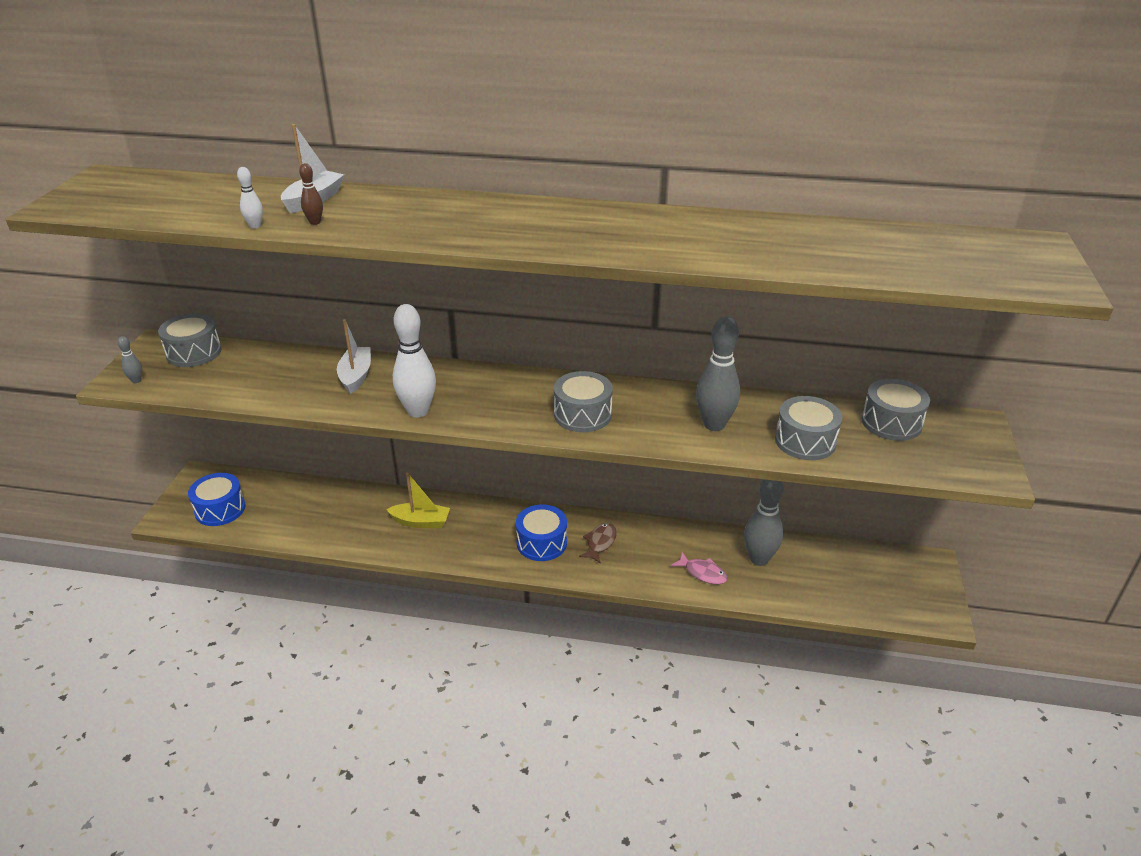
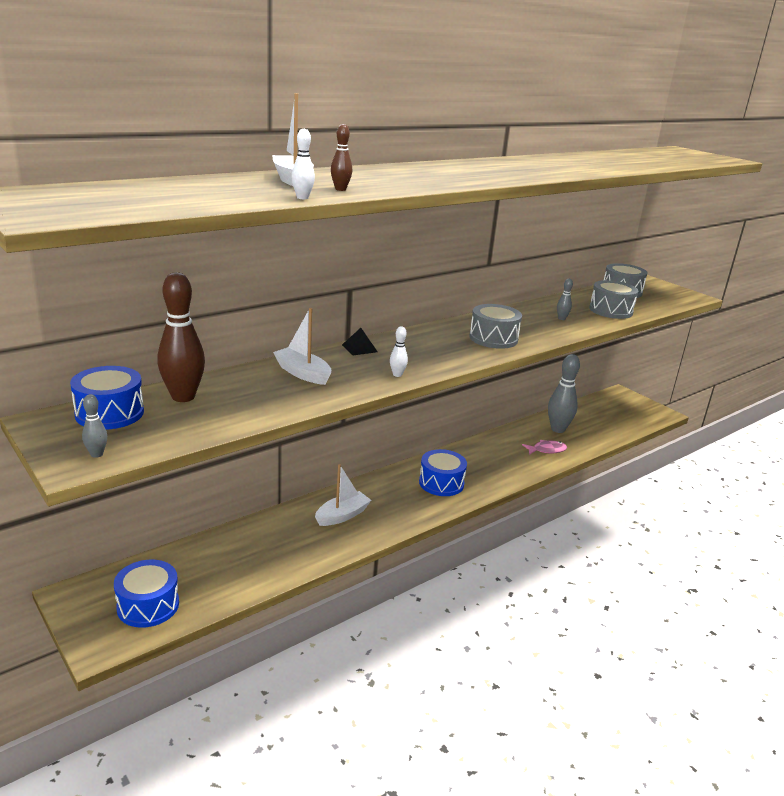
camera: 50 degrees left, 10 degrees down
(194, 352) = (109, 413): grey drum -> blue drum
(250, 359) = (183, 397): none -> brown bowling pin
(418, 411) = (397, 375): white bowling pin -> white bowling pin, size x0.45
(421, 522) = (342, 515): yellow boat -> white boat
(444, 371) = (359, 348): none -> black pyramid
(600, 543) = (472, 464): brown fish -> none
(714, 425) = (561, 318): grey bowling pin -> grey bowling pin, size x0.45

